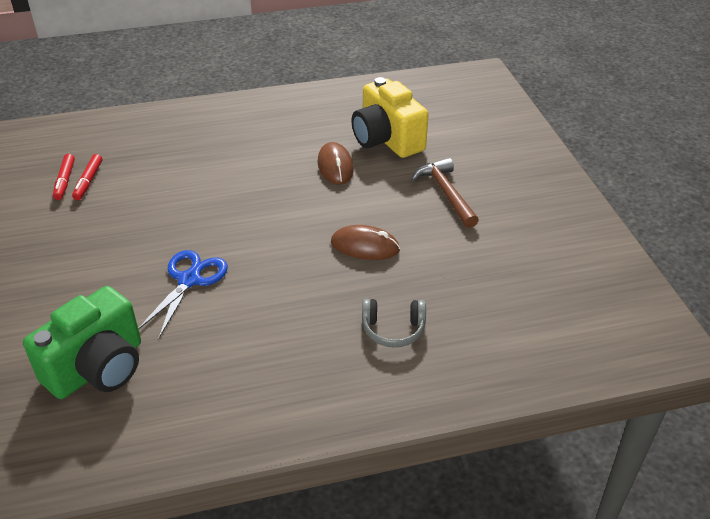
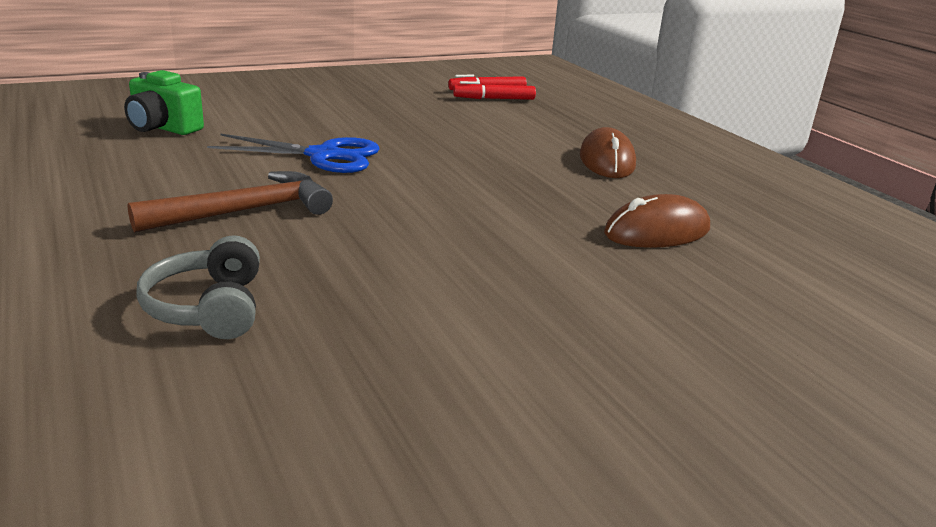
camera: 75 degrees right, 15 degrees down
(98, 368) = (163, 128): green camera -> green camera, size x0.58
(365, 246) = (442, 269): brown mouse -> brown mouse (607, 161)
(387, 140) = (793, 275): yellow camera -> none
(446, 193) = (672, 354): brown hammer -> brown hammer (244, 211)

